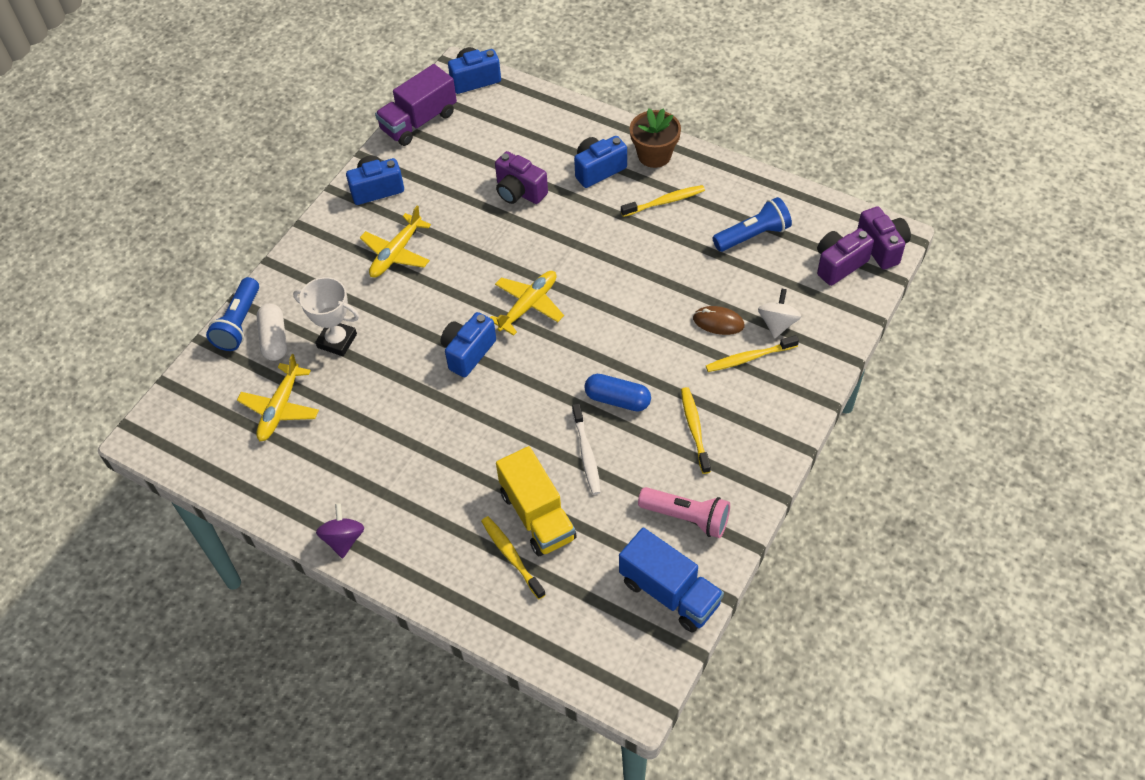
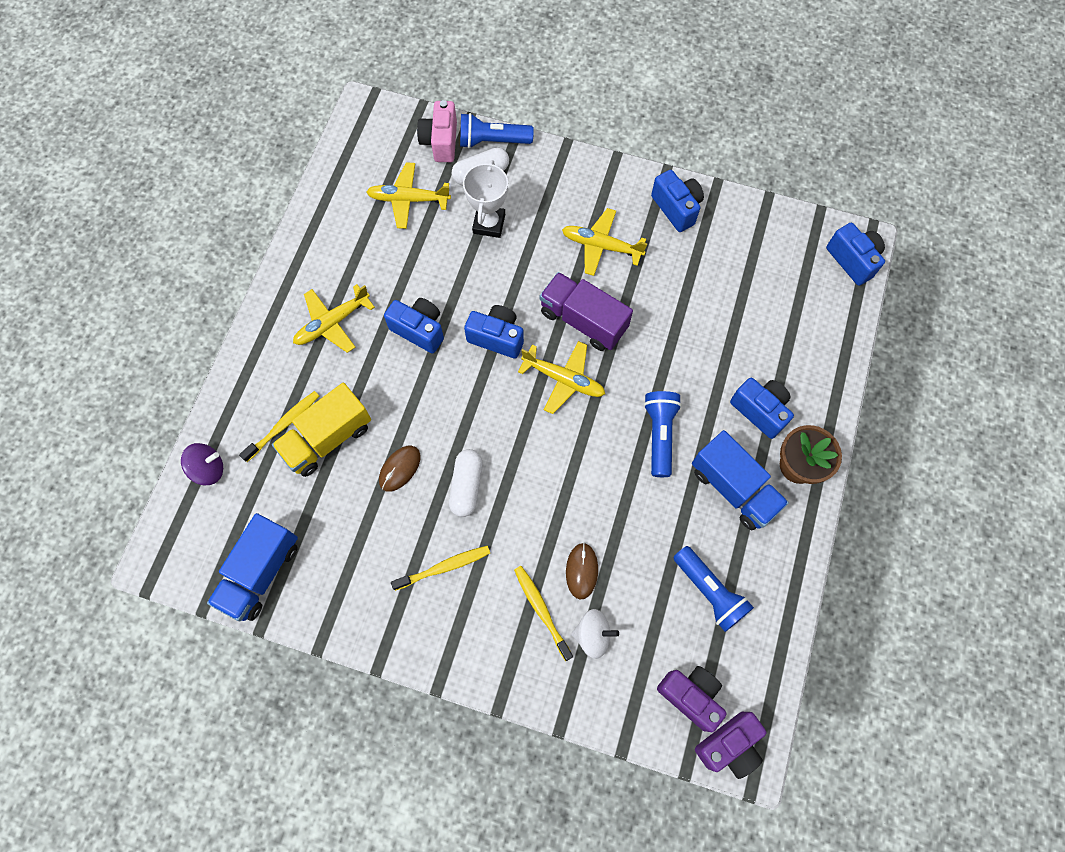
camera: 75 degrees right, 15 degrees up
(220, 370) = (441, 142): none -> pink camera
(343, 539) = (285, 285): purple spinning top -> purple spinning top (208, 469)
(405, 497) = (333, 323): none -> yellow plane
(419, 121) = (777, 222): purple truck -> purple truck (583, 320)
(439, 418) = (419, 330): none -> blue camera
(519, 192) = (708, 339): purple camera -> none
(586, 454) = (400, 469): white toothbrush -> brown mouse
(603, 243) = (659, 435): none -> blue flashlight
(617, 399) = (466, 486): blue capsule -> white capsule
(665, 202) = (733, 488): yellow toothbrush -> blue truck
(687, 517) = (342, 575): pink flashlight -> none

